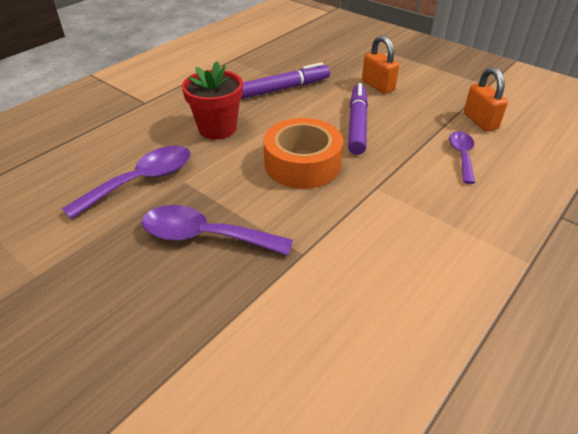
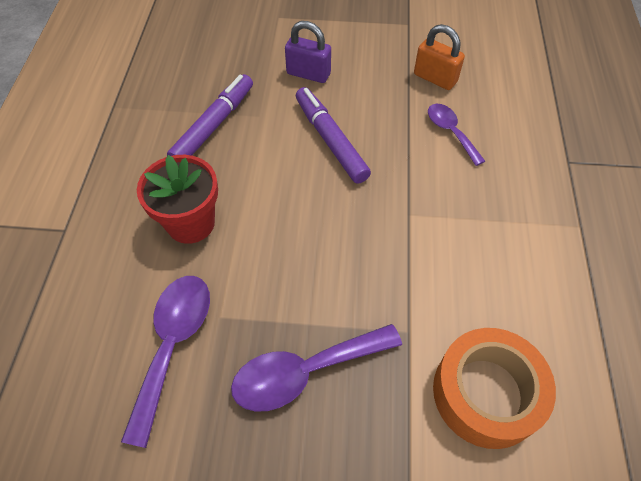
camera: 35 degrees left, 15 degrees up
(302, 164) = (320, 222): orange tape -> orange tape (486, 393)
(378, 86) = (308, 74): orange padlock -> purple padlock

